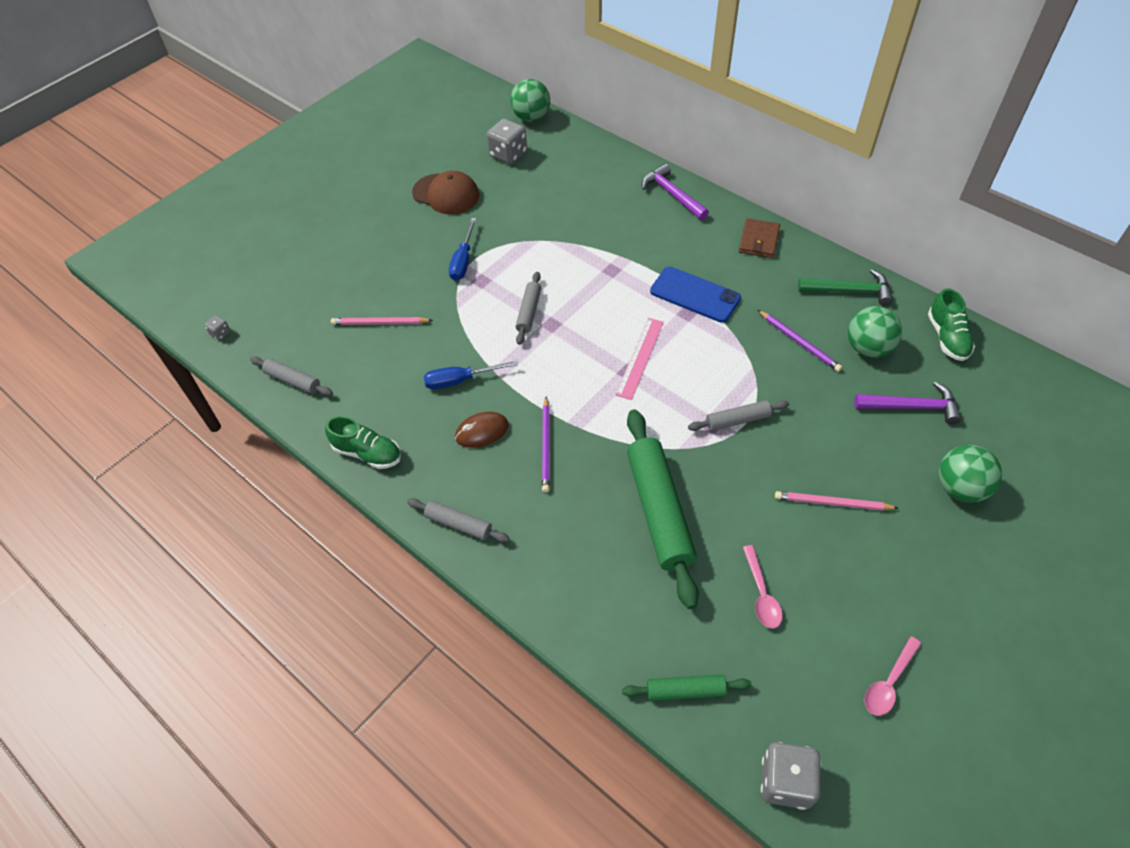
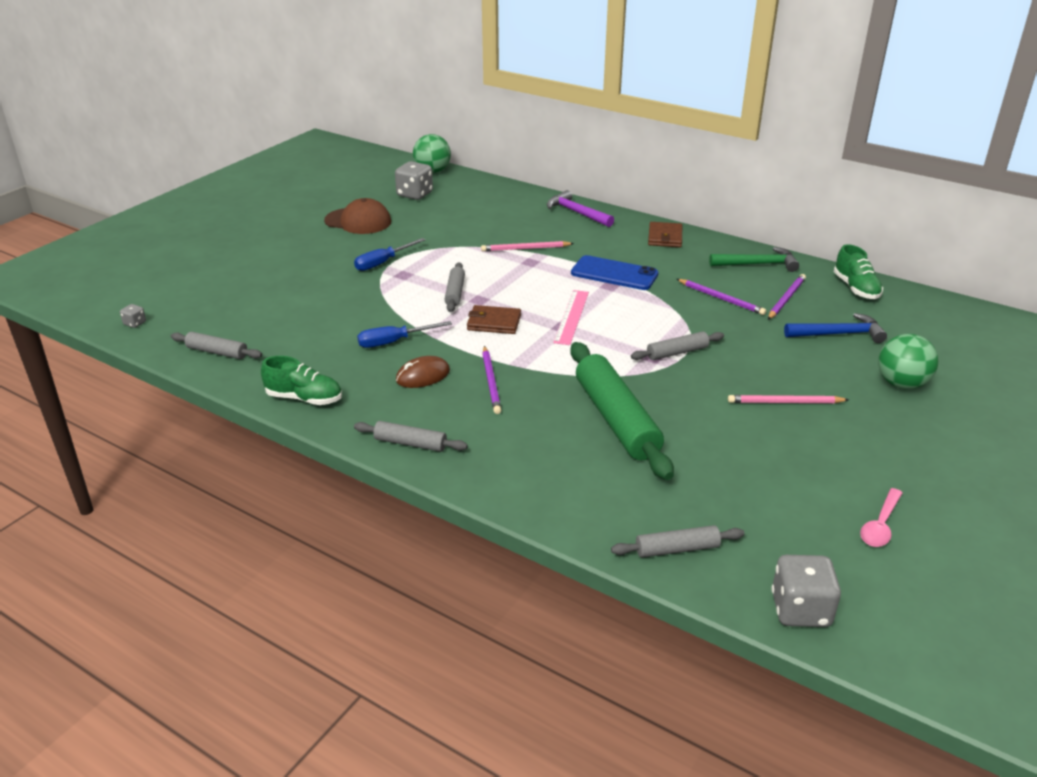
camera: 10 degrees left, 20 degrees down
(380, 323) = (304, 308): pink pencil -> pink pencil (525, 248)
(463, 261) = (382, 263): blue screwdriver -> blue screwdriver turned 45 degrees clockwise
(561, 360) = (494, 322): none -> brown wallet
(685, 691) = (677, 549): green rolling pin -> grey rolling pin
(761, 594) = (734, 471): pink spoon -> none
(868, 348) = (786, 299): green ball -> purple pencil
(911, 407) = (838, 334): purple hammer -> blue hammer

